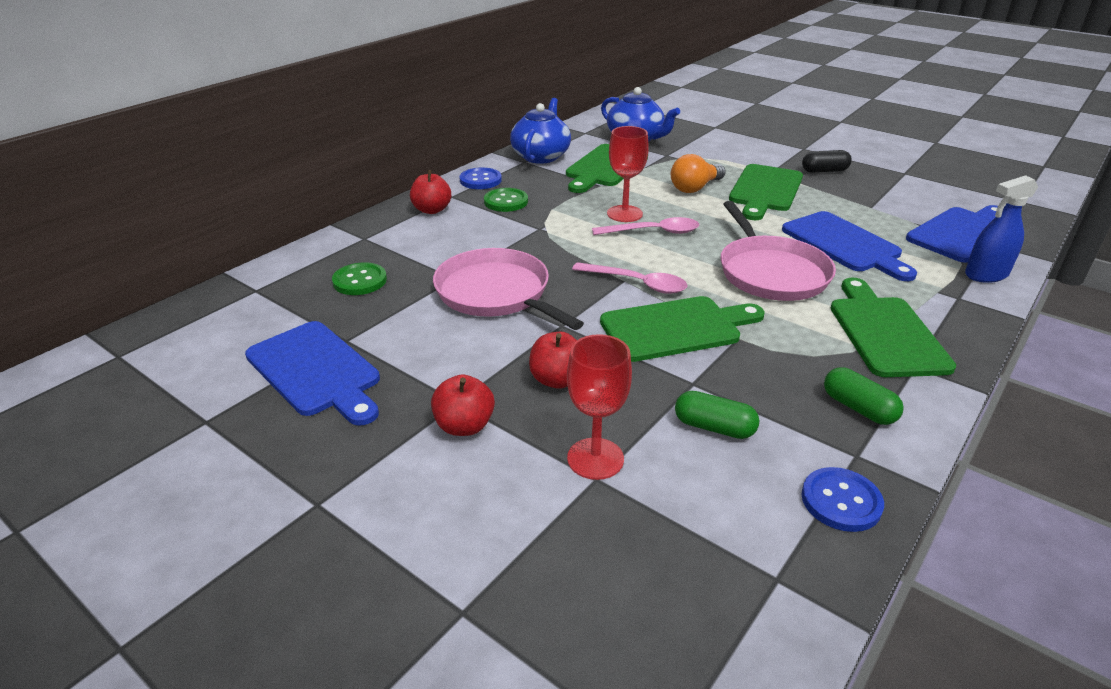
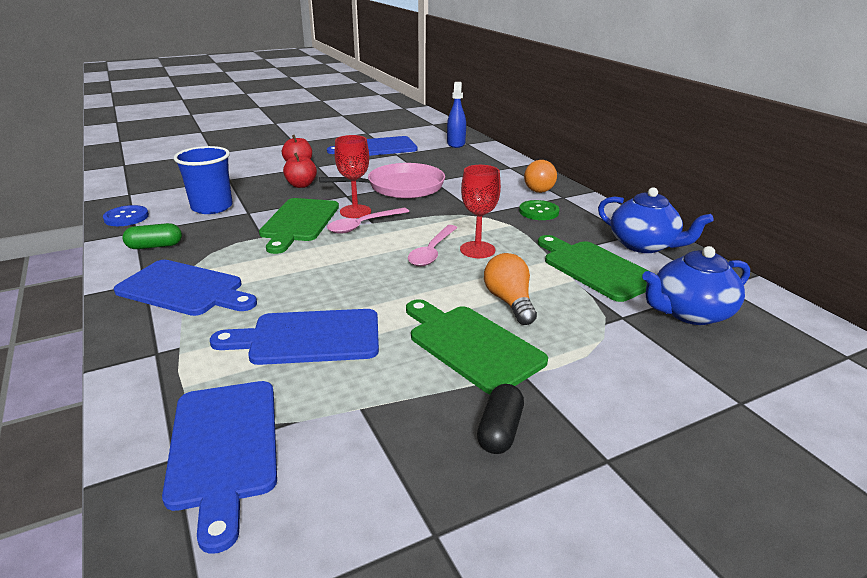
camera: 115 degrees right, 5 degrees down
(360, 281) = (454, 161): green button -> none
(432, 210) = (540, 188): red apple -> orange light bulb
(480, 180) = (591, 210): blue button -> none
(595, 458) = (239, 181): red goblet -> red goblet (355, 211)
(714, 427) = (212, 207): green capsule -> blue cup
(771, 272) = (314, 278): pink pan -> none
(885, 332) = (184, 289): green cutting board -> blue cutting board
(986, 274) = (150, 399): blue spray bottle -> blue spray bottle (456, 144)

